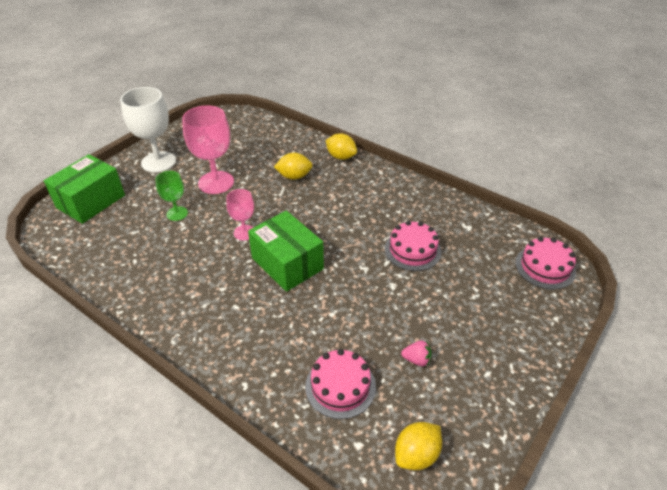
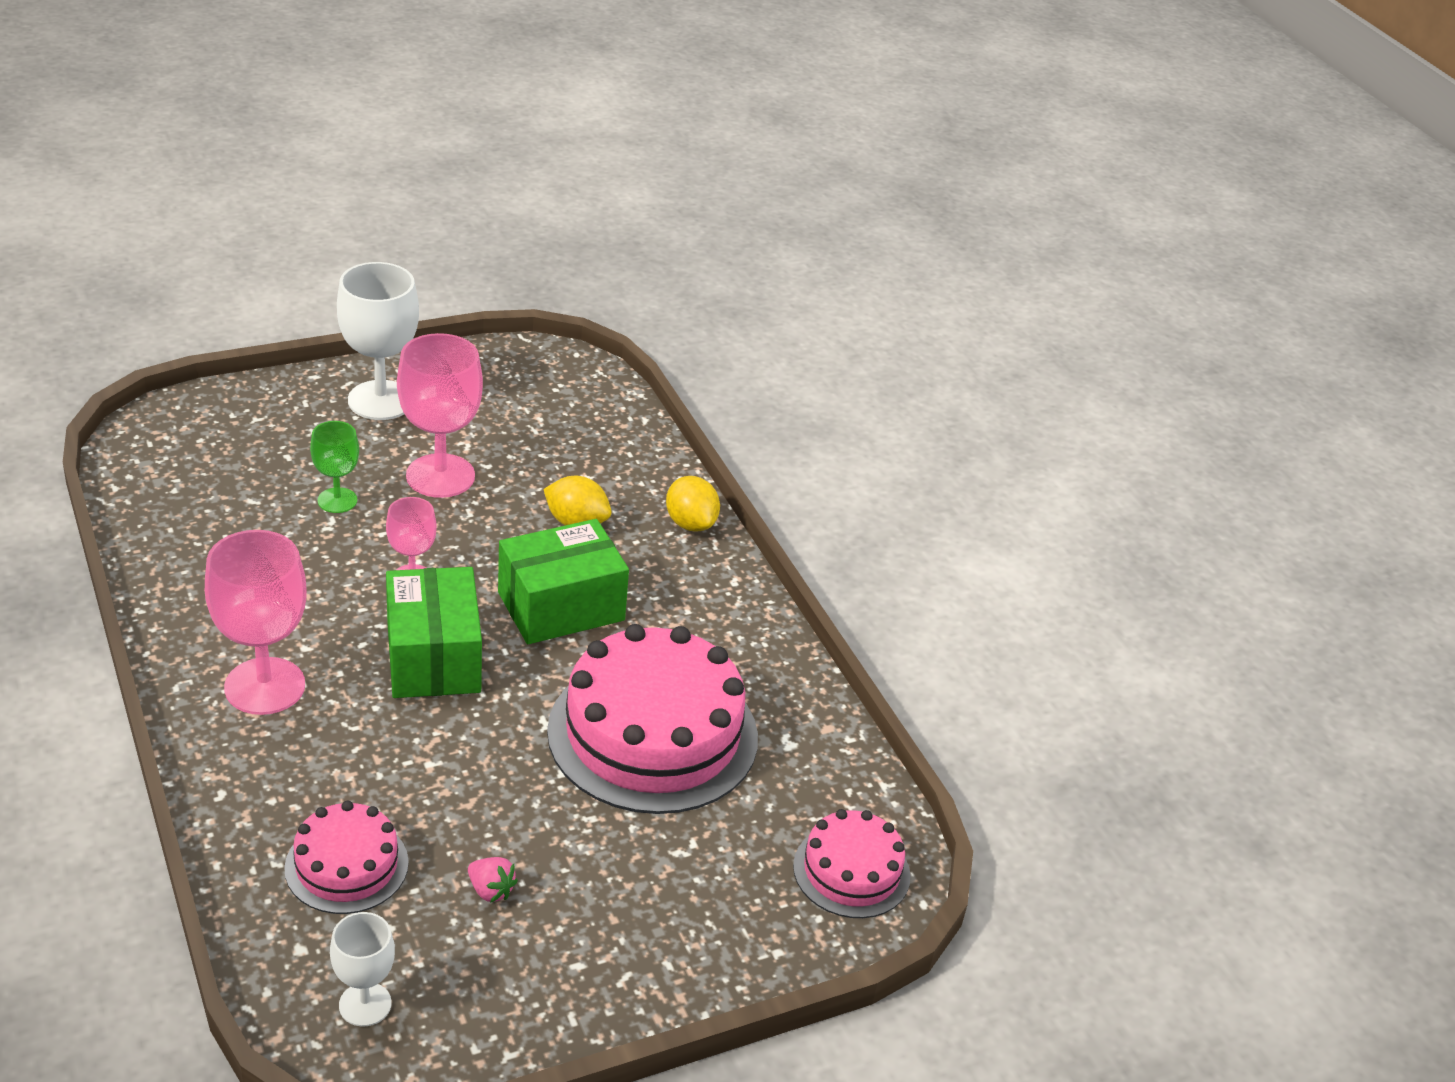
camera: 25 degrees right, 5 degrees down
(91, 201) = (228, 423): green box -> green box (561, 606)
(219, 317) = (265, 686): none -> pink goblet
(412, 250) = (653, 734): pink cake -> pink cake, size x1.90
(416, 455) = (365, 1004): yellow lemon -> white goblet

